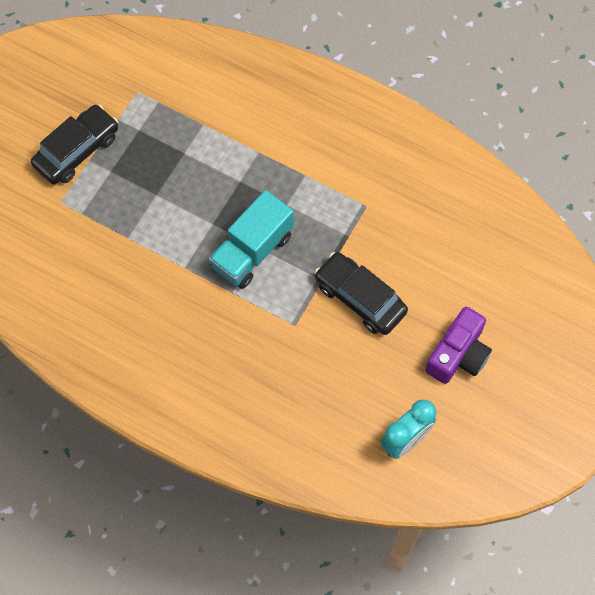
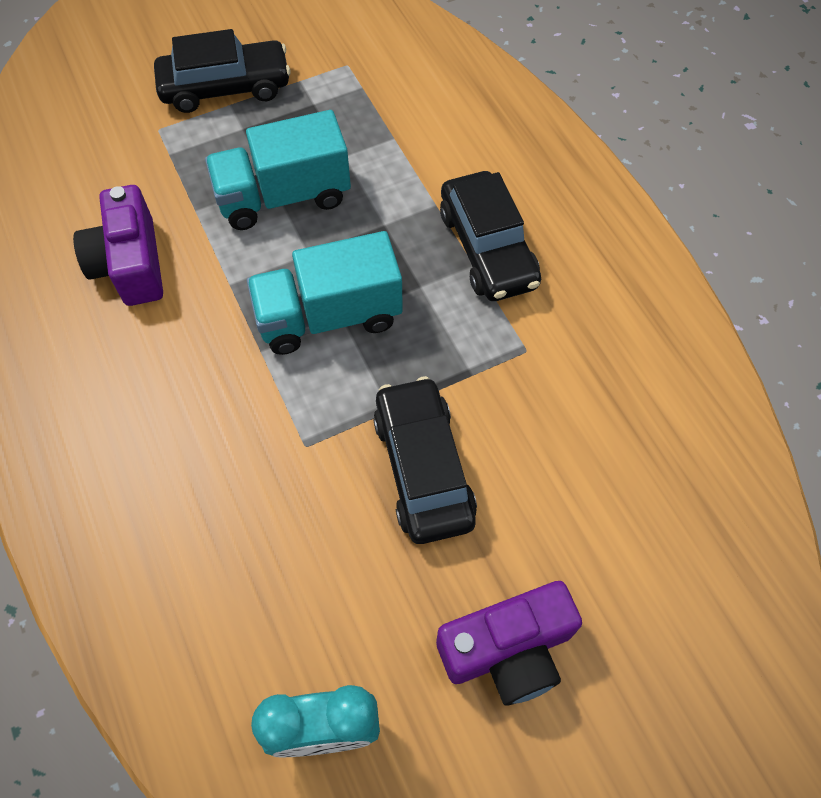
camera: 35 degrees right, 5 degrees down
(120, 290) = (130, 264): none -> purple camera
(171, 199) = (283, 197): none -> turquoise truck
(305, 161) = (487, 248): none -> black car

